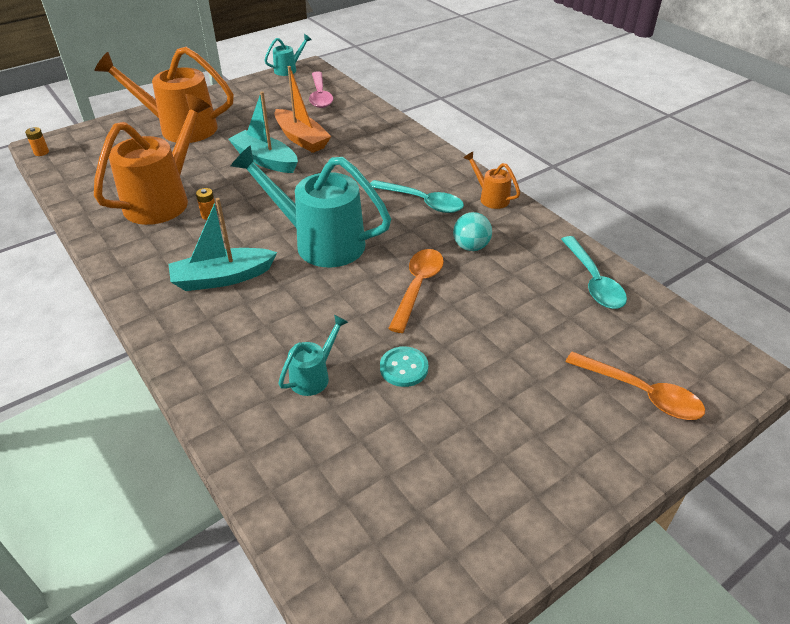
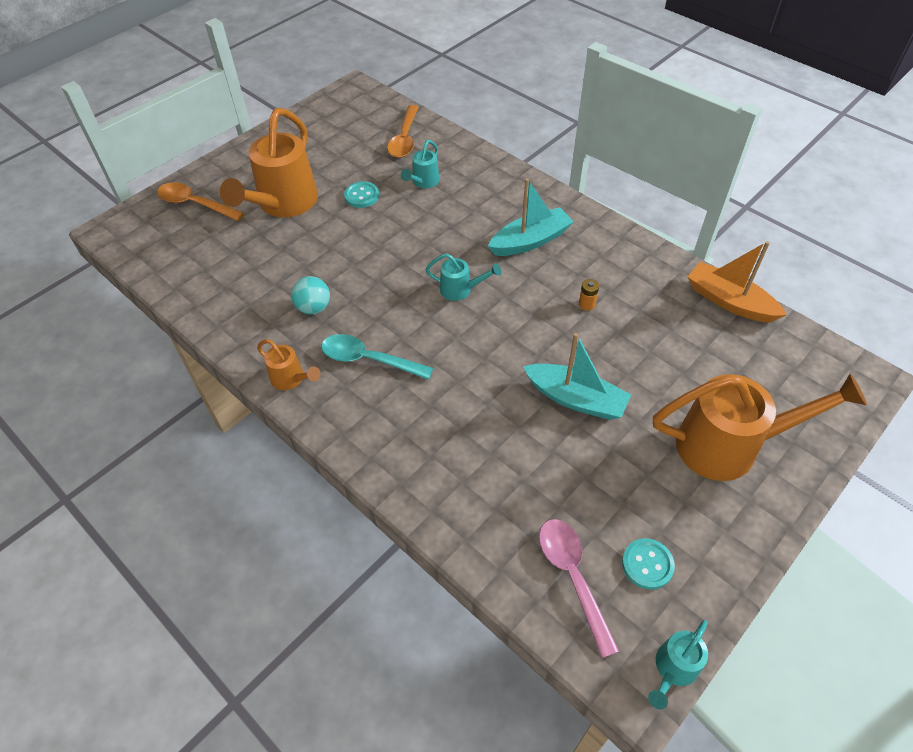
camera: 170 degrees right, 10 degrees up
(41, 152) = (855, 365): orange battery -> none
(163, 200) = (648, 316): orange watering can -> orange watering can (284, 204)
(275, 95) = (647, 564): none -> turquoise button
(301, 139) = (550, 451): orange boat -> orange boat (729, 301)
(320, 242) = (460, 290): turquoise watering can -> turquoise watering can, size x0.47
(417, 287) = (360, 258): orange spoon -> orange spoon (404, 139)
(593, 281) = (203, 288): turquoise spoon -> none

